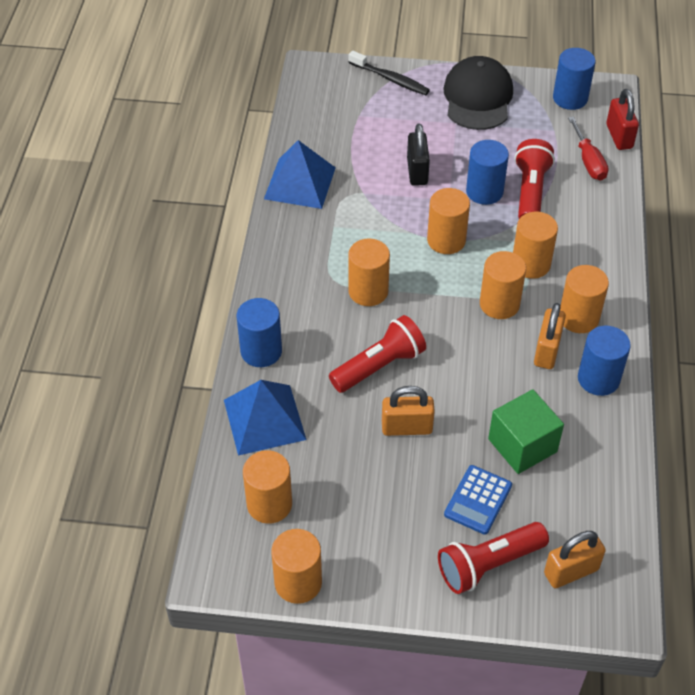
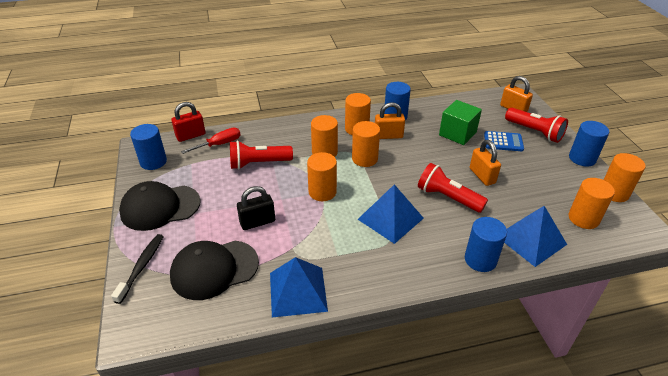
camera: 110 degrees left, 10 degrees down
(361, 128) = (214, 269): none -> black cap
(368, 291) = (390, 218): orange cylinder -> blue pyramid
(484, 191) = (266, 184): blue cylinder -> blue cylinder (582, 158)

